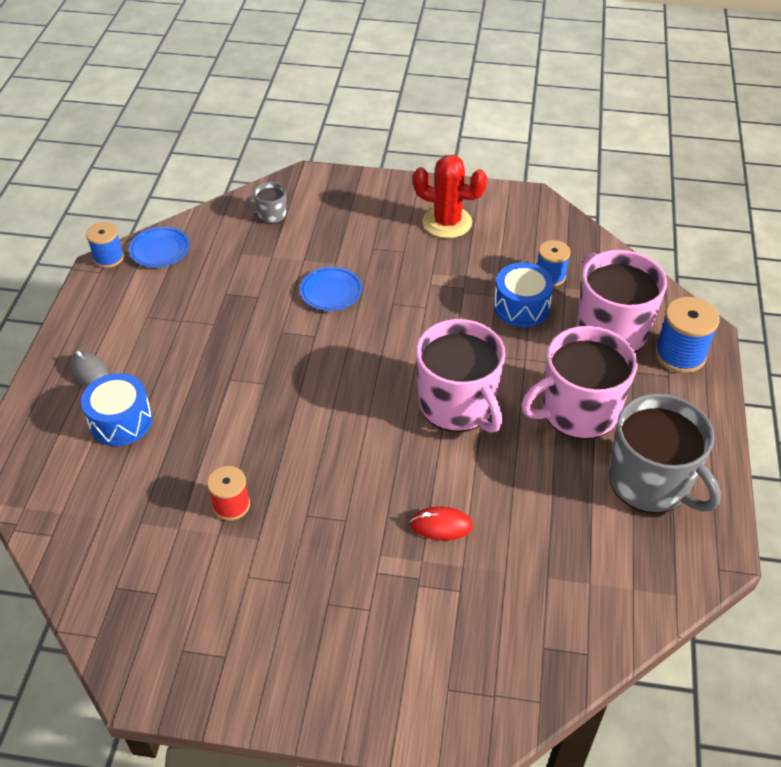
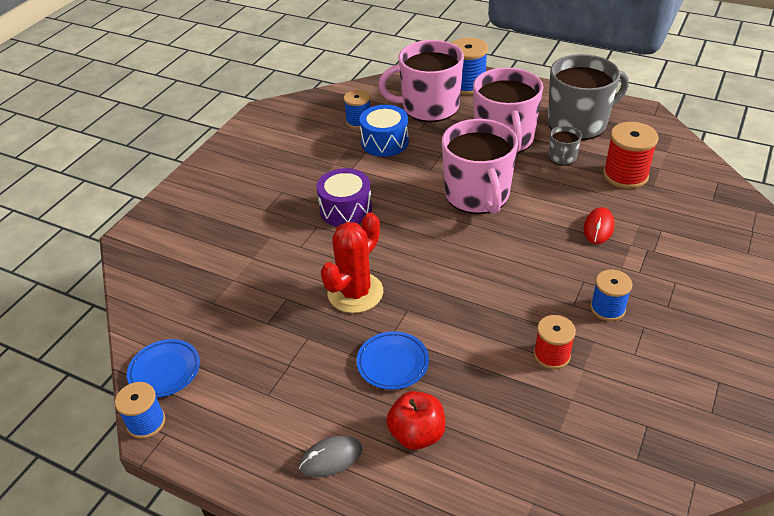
camera: 70 degrees left, 5 degrees down
(121, 421) = (417, 434): blue drum -> red apple
(271, 215) = (170, 271): grey mug -> grey mug (562, 158)
(309, 546) = (607, 308): none -> blue spool
(331, 292) = (308, 246): blue plate -> blue plate (393, 363)
(394, 304) = (345, 209): none -> purple drum
(447, 222) = (261, 160): red cactus -> red cactus (355, 293)
(458, 405) = (477, 195): pink mug -> pink mug turned 90 degrees clockwise
(556, 544) = (625, 175): none -> red spool

